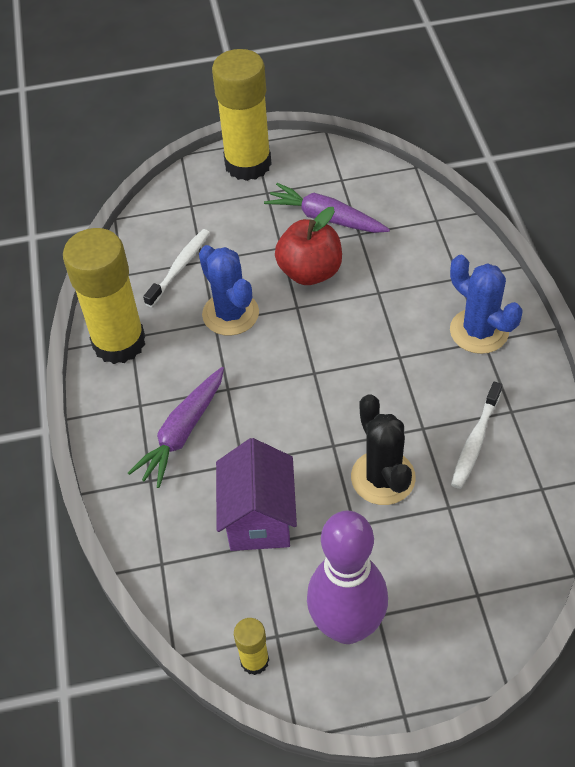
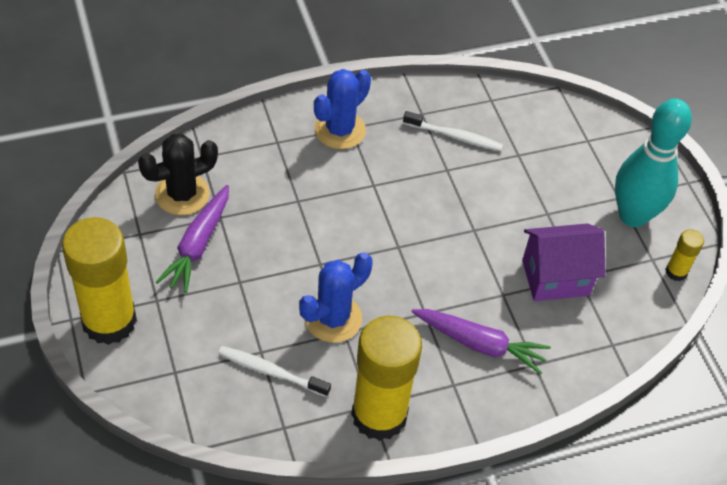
camera: 105 degrees left, 0 degrees up
(310, 272) = (274, 255): red apple -> none
(347, 626) = (633, 215): purple bowling pin -> turquoise bowling pin
(383, 478) = (500, 195): black cactus -> black cactus (182, 194)

